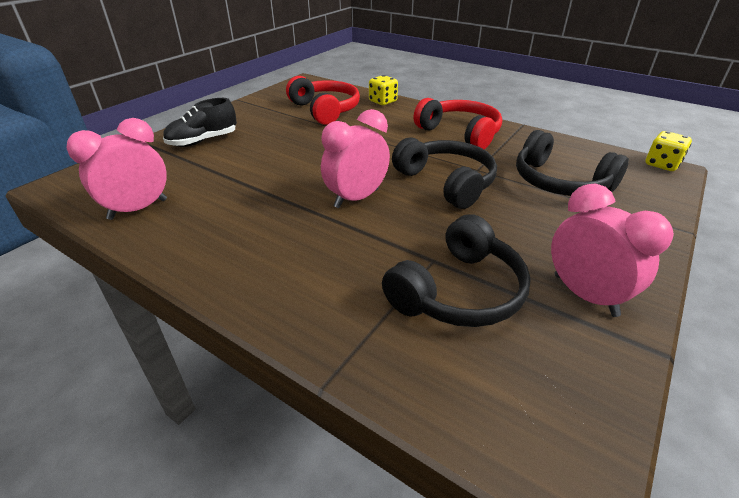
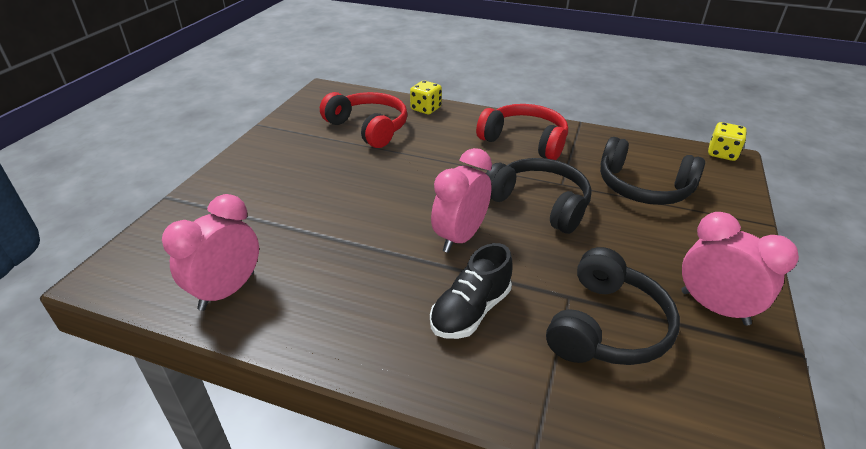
camera: 15 degrees left, 0 degrees up
(203, 141) = (250, 188): black shoe -> black shoe (470, 311)

